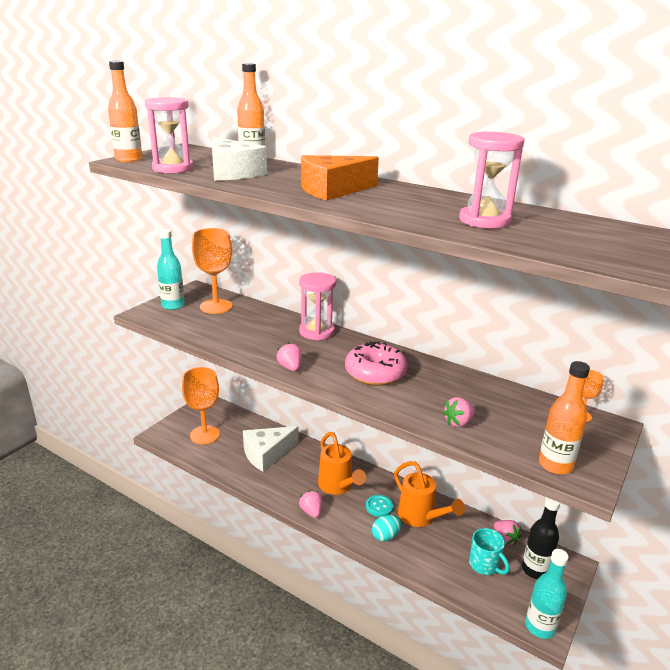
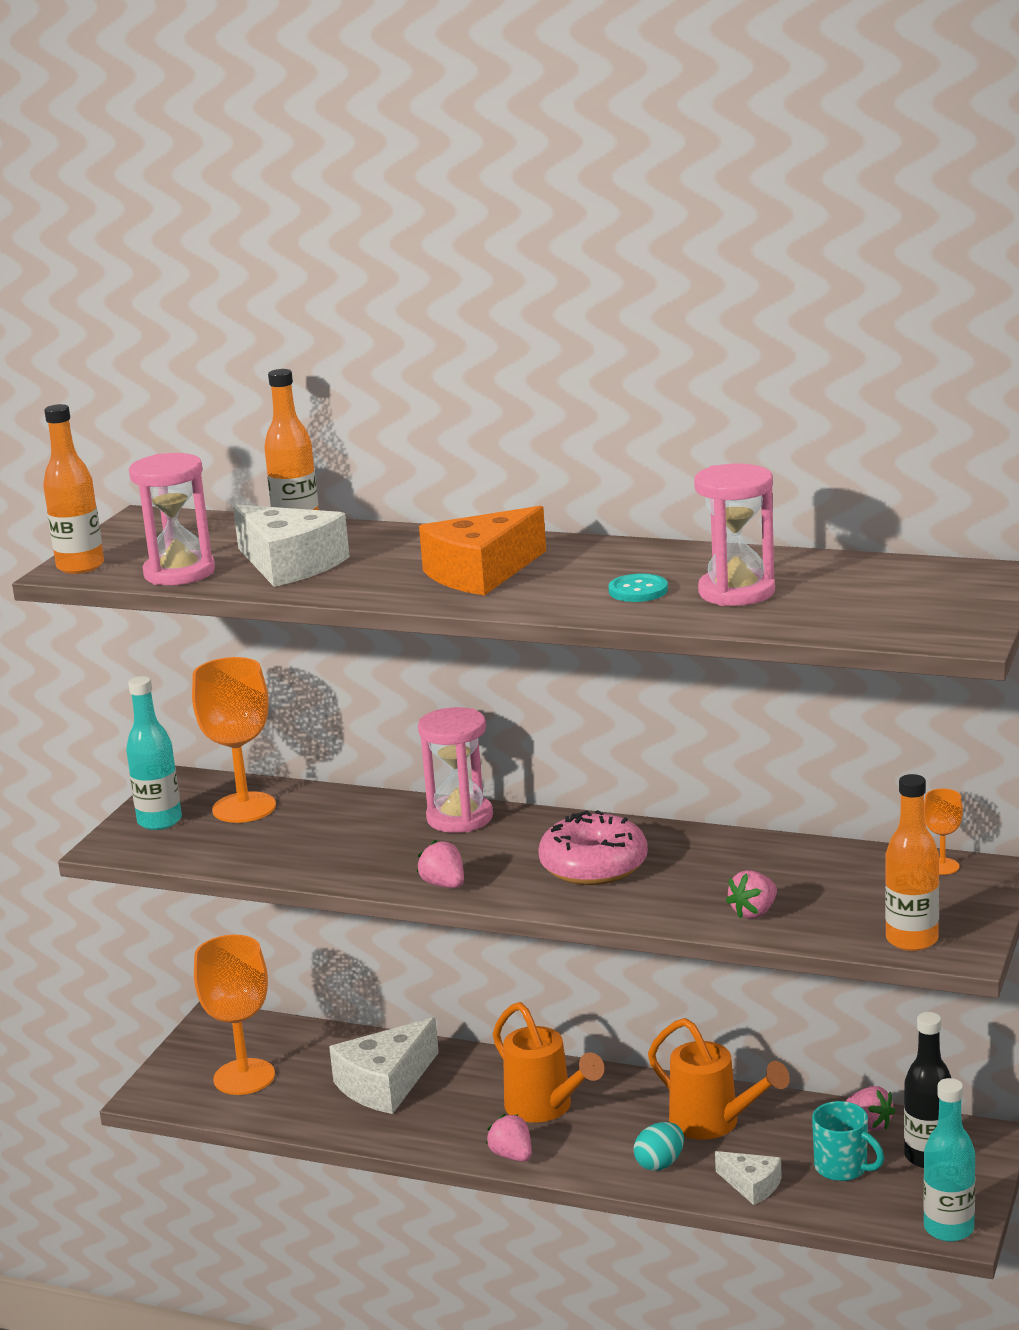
camera: 10 degrees left, 5 degrees down
(379, 507) = (633, 1123): turquoise button -> turquoise button (638, 590)
(431, 564) = (752, 1185): none -> white cheese

